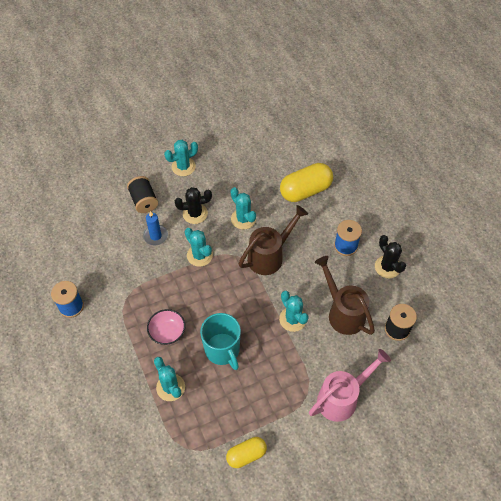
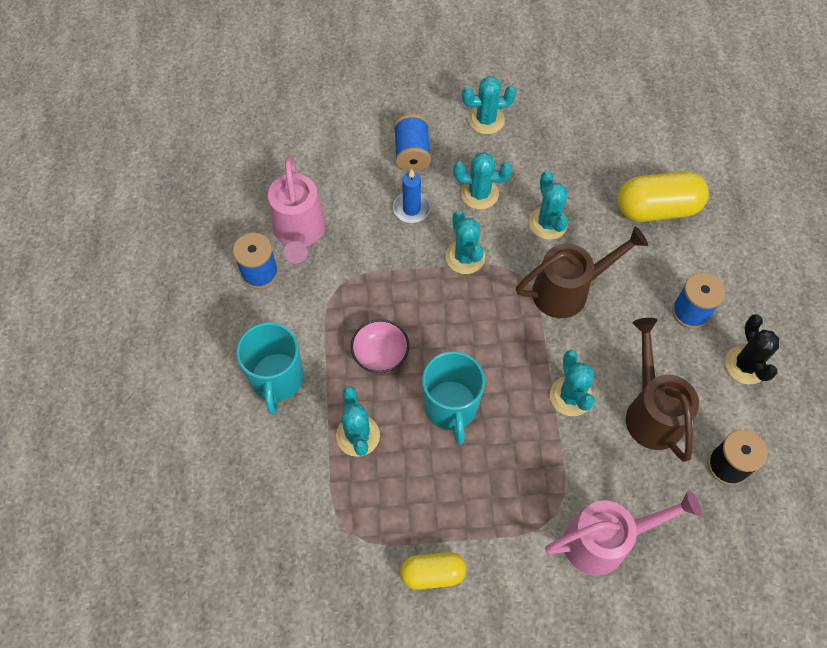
camera: 20 degrees right, 5 degrees up
(88, 273) = (299, 233): none -> pink watering can
(106, 370) = (277, 379): none -> turquoise mug
(144, 201) = (412, 153): black spool -> blue spool
(195, 213) = (479, 193): black cactus -> turquoise cactus

